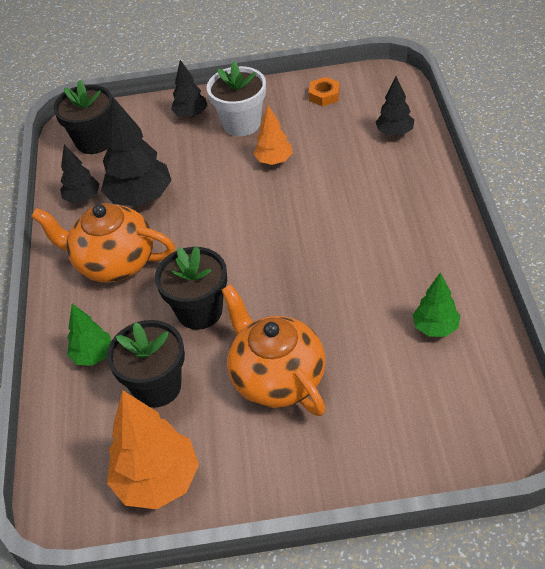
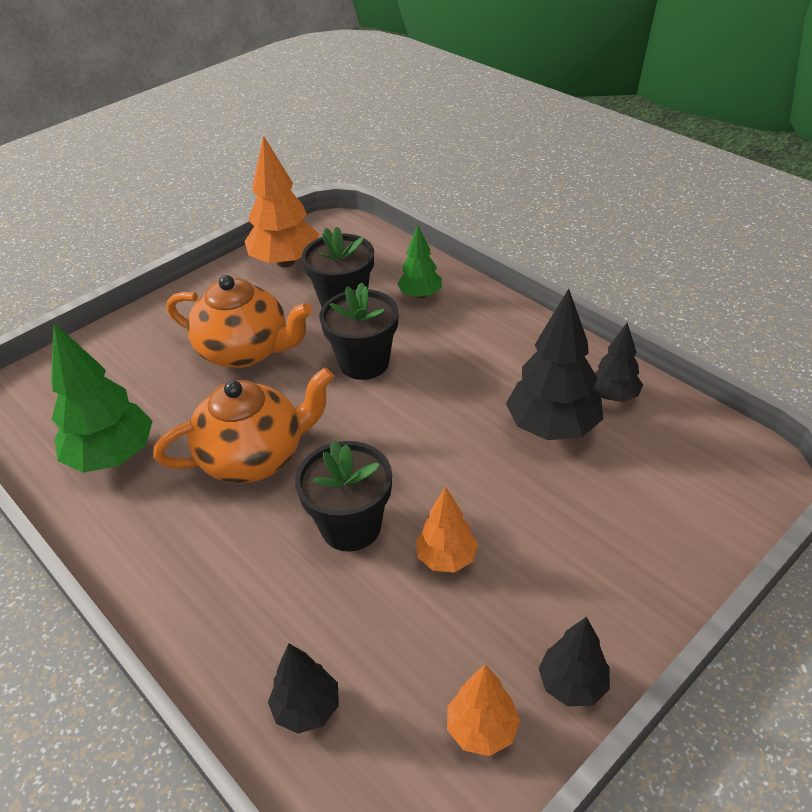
camera: 140 degrees right, 5 degrees down
(94, 141) = (705, 463): black flower pot -> black flower pot (351, 526)
(113, 262) = (495, 359): orange teapot -> orange teapot (255, 456)
(191, 115) = (641, 570): black tree -> black tree (572, 684)
(241, 123) = (553, 595): white flower pot -> none
(324, 95) = (482, 729): orange nut -> orange tree
(435, 328) = (113, 457): green tree -> green tree, size x1.76

